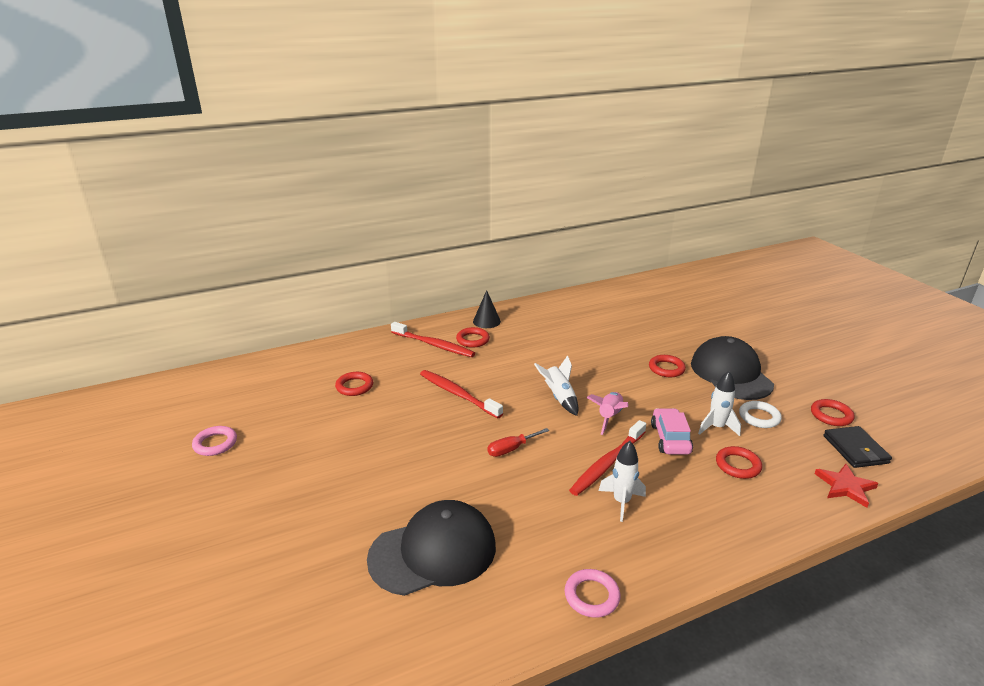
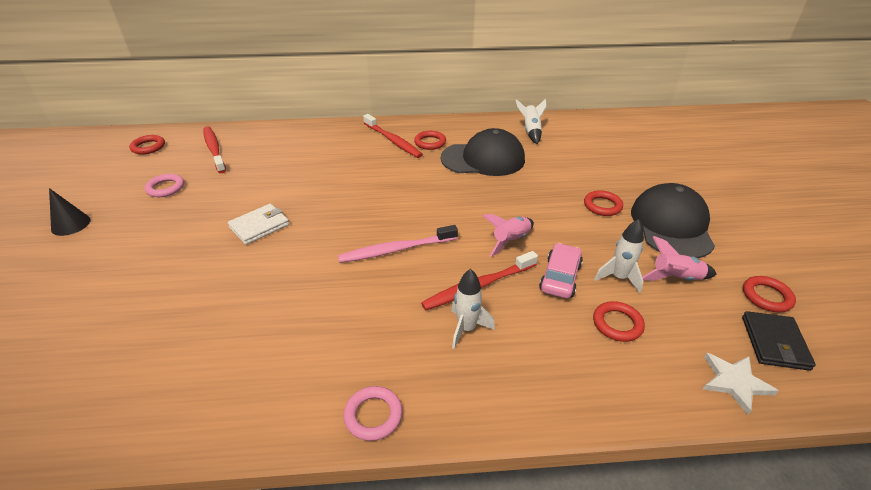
camera: 20 degrees right, 10 degrees up
(354, 386) = (302, 164): red ring -> red ring (148, 147)
(356, 459) = (259, 226): none -> white wallet
(433, 552) = (262, 327): black cap -> black cap (483, 159)
(458, 394) = (383, 188): red toothbrush -> red toothbrush (214, 149)
(486, 321) = (454, 128): black cone -> black cone (71, 224)
(511, 449) = (396, 250): red screwdriver -> pink toothbrush
(559, 398) = (474, 211): white rocket -> white rocket (531, 131)
(759, 417) = (675, 278): white ring -> pink rocket
(845, 486) = (734, 382): red star -> white star

